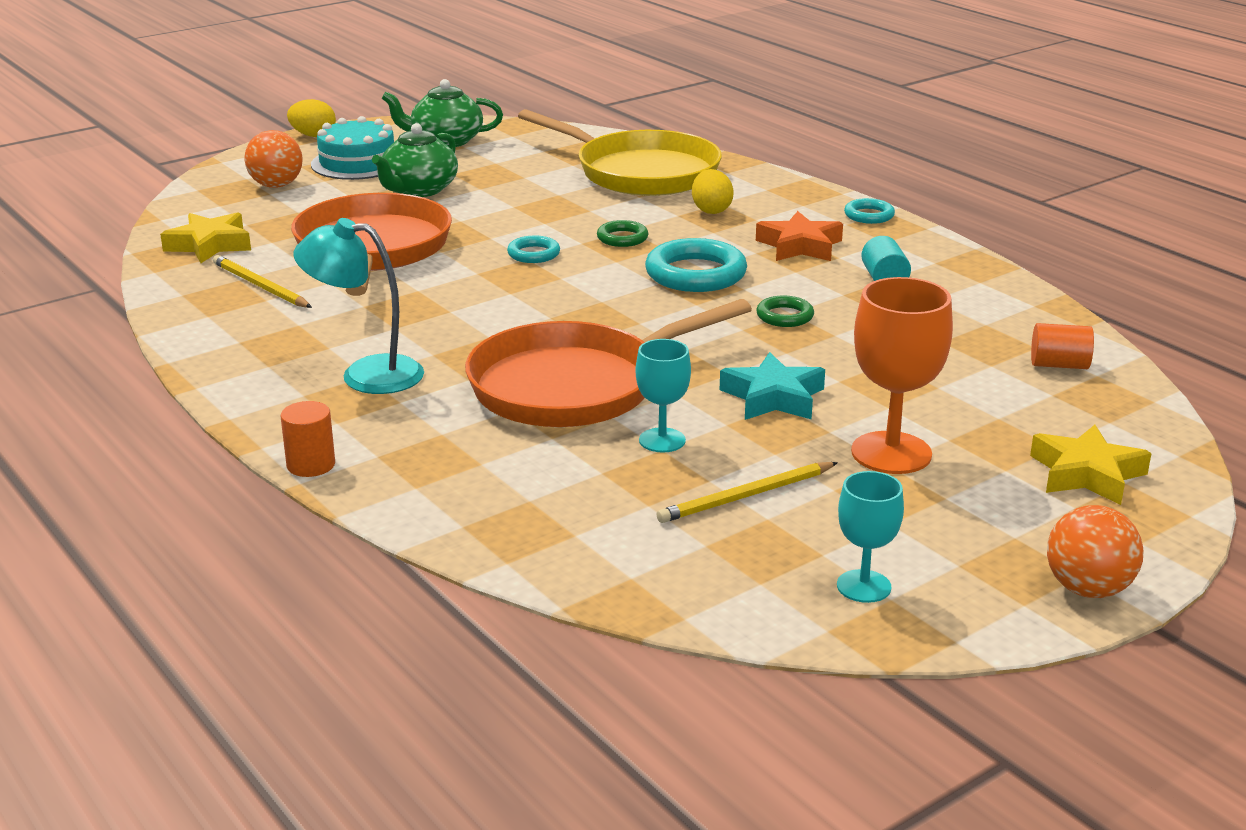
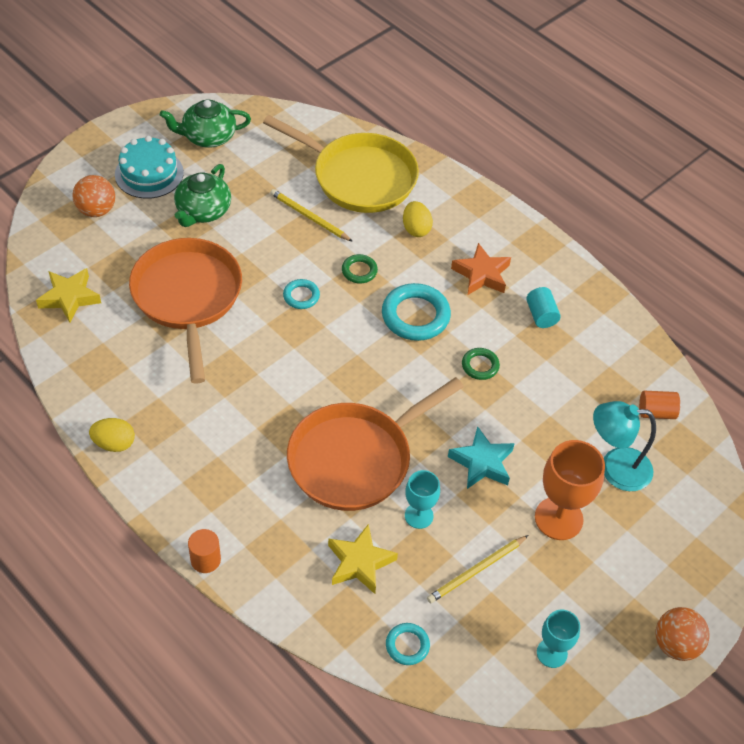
camera: 10 degrees left, 25 degrees up
(260, 286) = (120, 350): yellow pencil -> yellow pencil (309, 217)
(313, 136) = (106, 133): yellow egg -> yellow egg (114, 443)
(366, 374) = (217, 455): turquoise lamp -> turquoise lamp (615, 468)
(869, 215) = (525, 230): turquoise ring -> turquoise ring (407, 645)
(1087, 474) = (674, 531): yellow star -> yellow star (360, 563)

